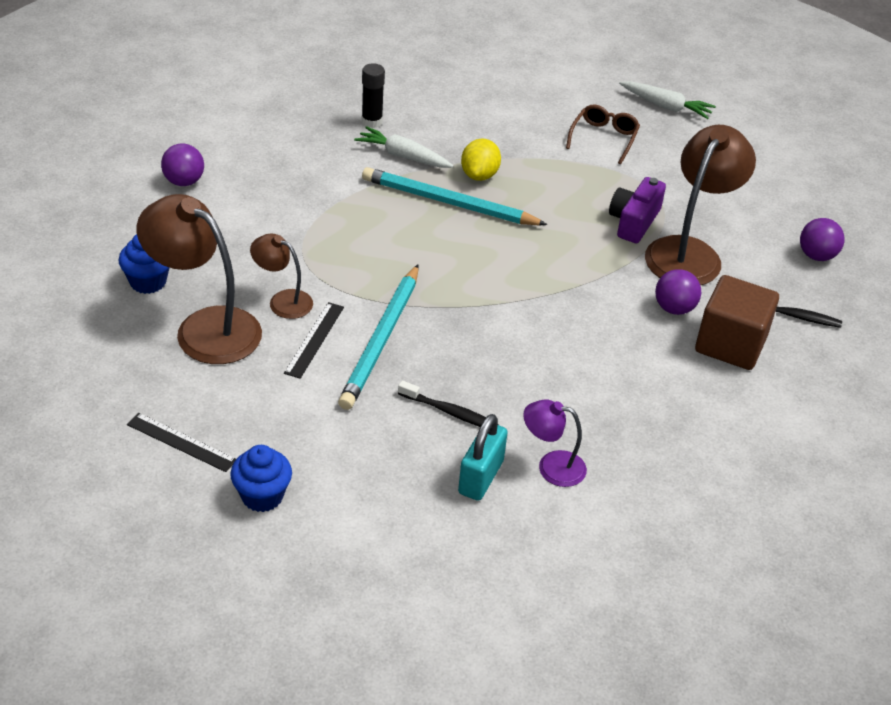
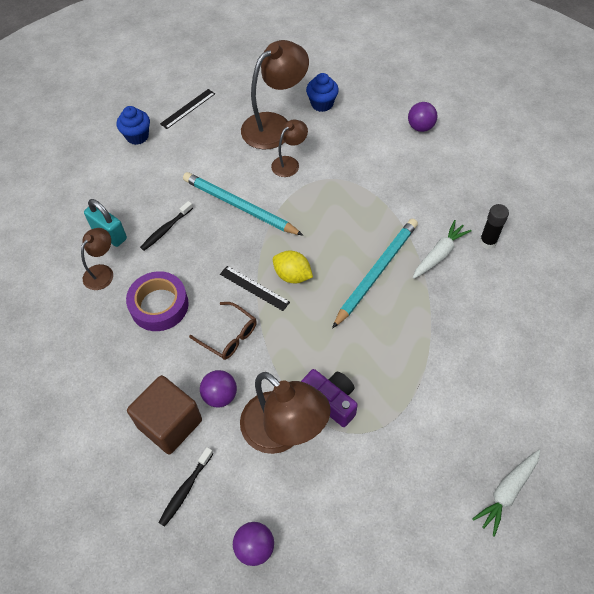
camera: 110 degrees right, 15 degrees up
(314, 339) = (250, 173): black ruler -> black ruler (254, 288)
(479, 175) = (409, 301): yellow lemon -> yellow lemon (292, 275)
(551, 466) = (102, 272): purple lamp -> brown lamp
(579, 390) = (159, 305): none -> purple tape
(604, 138) = (455, 414): brown glasses -> brown glasses (229, 336)

